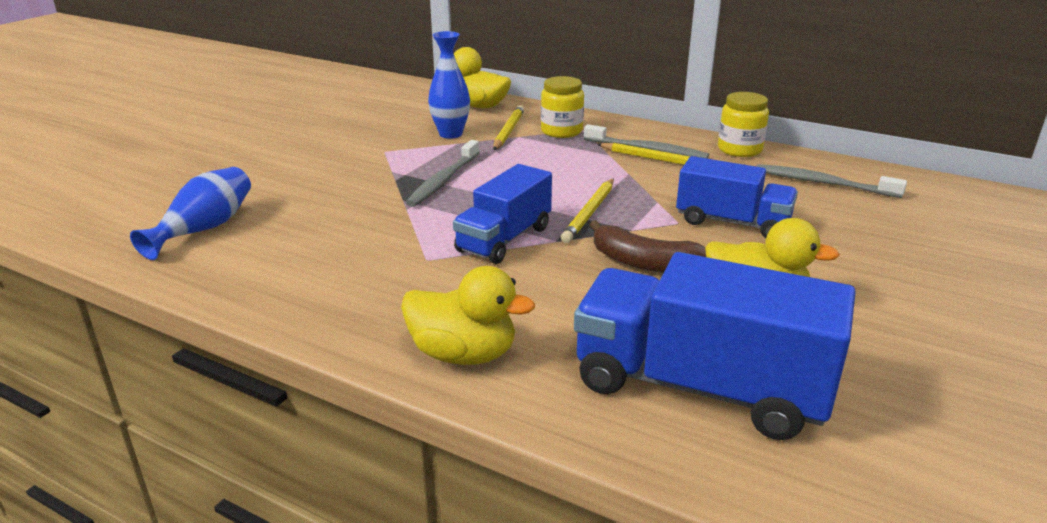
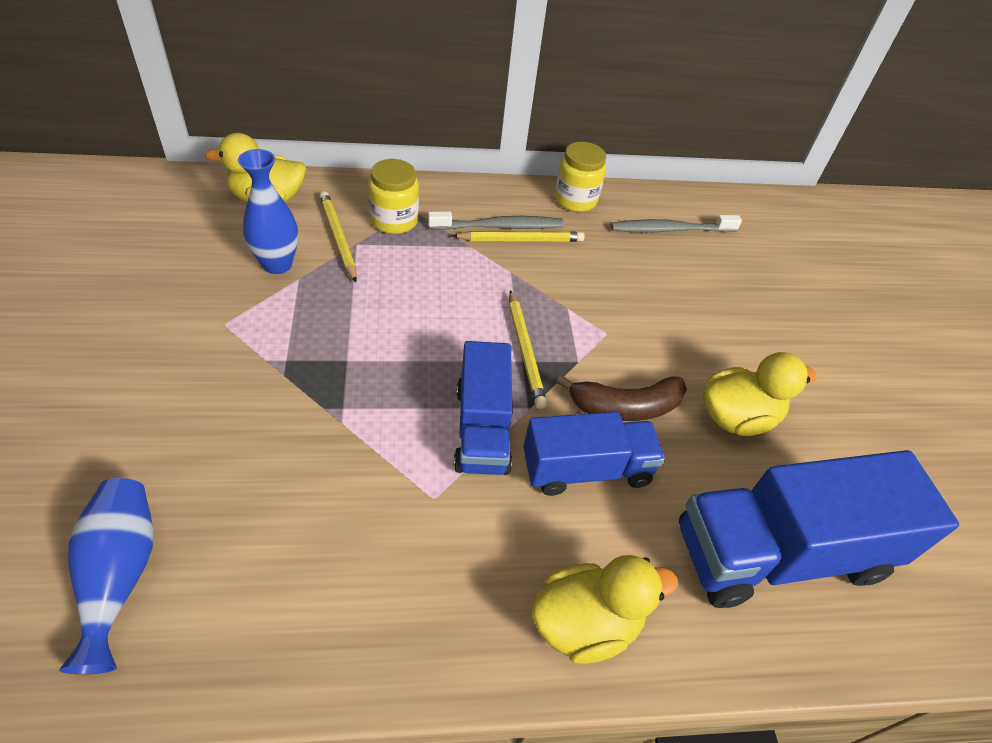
camera: 40 degrees left, 20 degrees up
(443, 180) = (340, 354): grey toothbrush -> none
(732, 222) = (647, 316): blue truck -> blue truck (586, 469)

